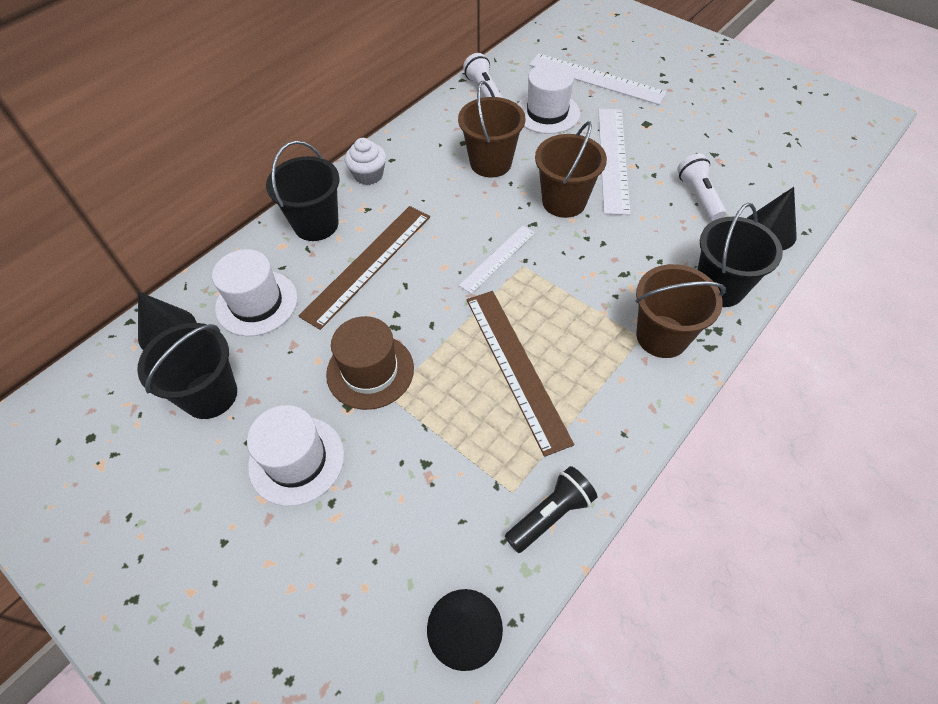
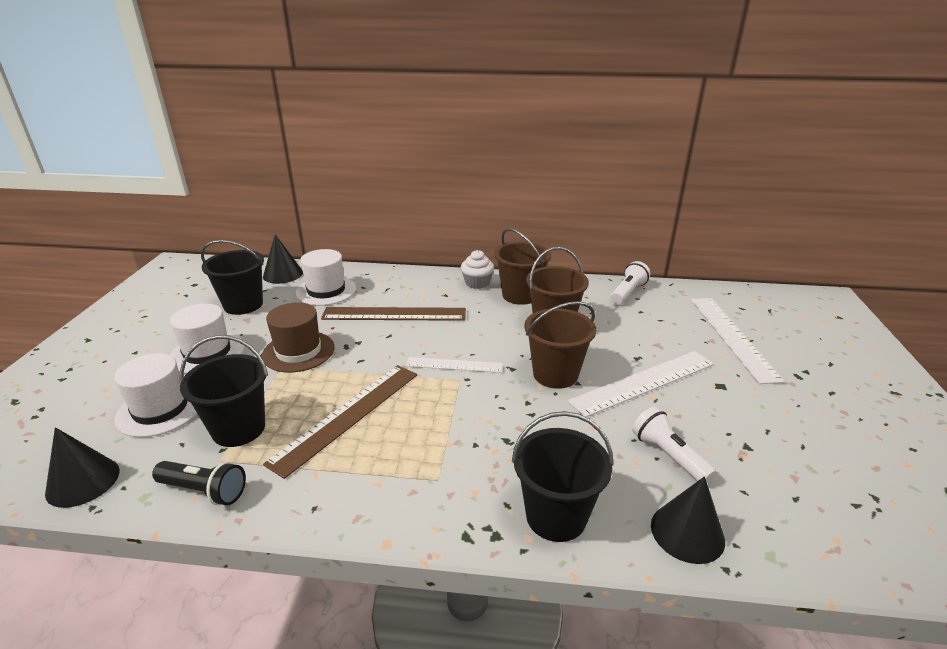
camera: 55 degrees right, 25 degrees down
(316, 224) = (411, 283): black bucket -> black bucket (238, 429)
(547, 113) = (648, 328): white hat -> white hat (160, 409)
(662, 336) = (451, 493): brown bucket -> brown bucket (520, 295)
(698, 196) = (668, 456): white flashlight -> white flashlight turned 75 degrees counterclockwise

